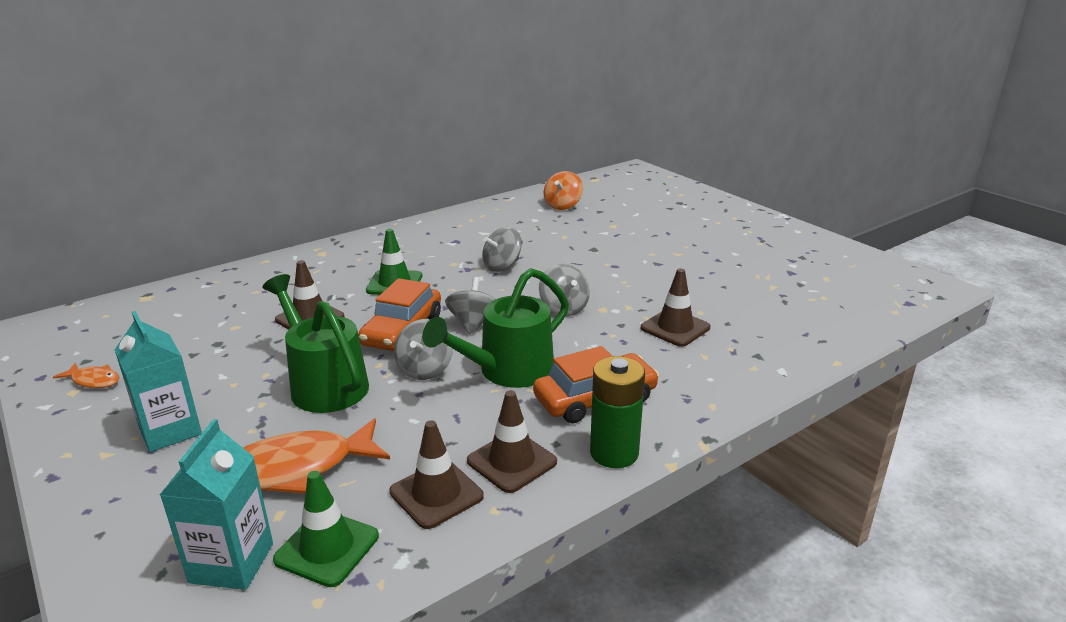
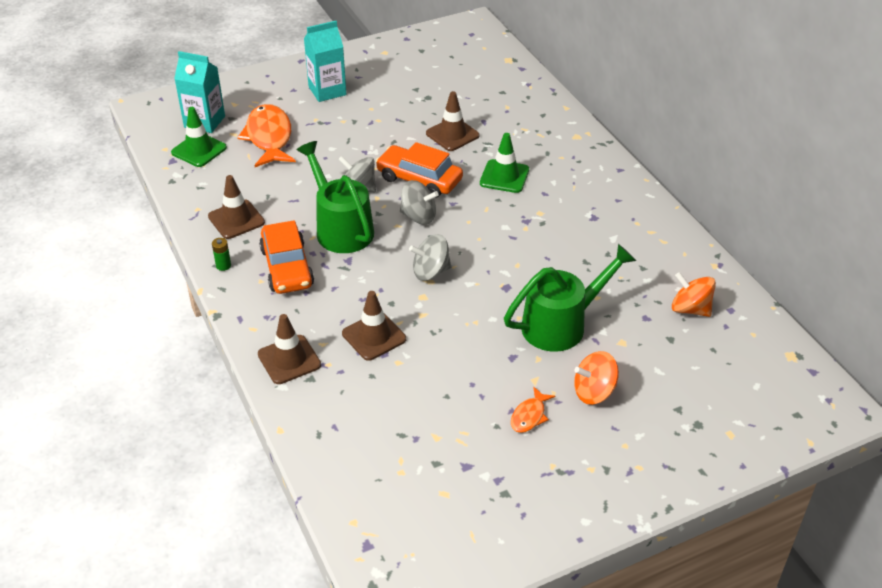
camera: 100 degrees right, 15 degrees up
(94, 380) = (394, 57): orange fish -> orange fish (529, 416)
(323, 383) = (357, 144): green watering can -> green watering can (562, 324)
(436, 494) = (221, 188): brown traffic cone -> brown traffic cone (289, 360)
(502, 266) = (526, 243): grey spinning top -> none
(614, 453) = (223, 265): green battery -> green battery, size x0.45
(674, 232) = (594, 392): none -> orange spinning top

